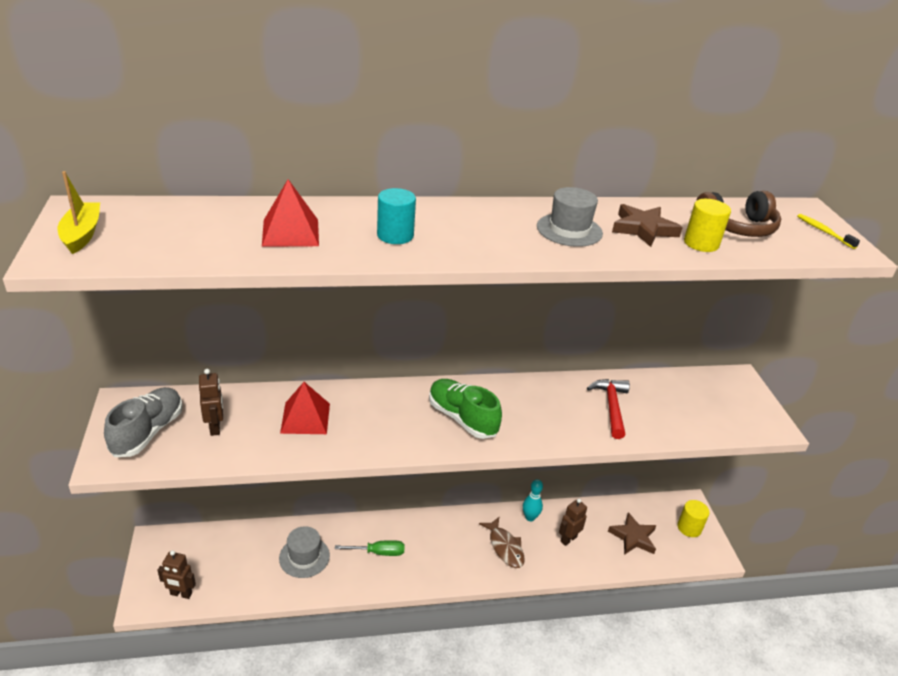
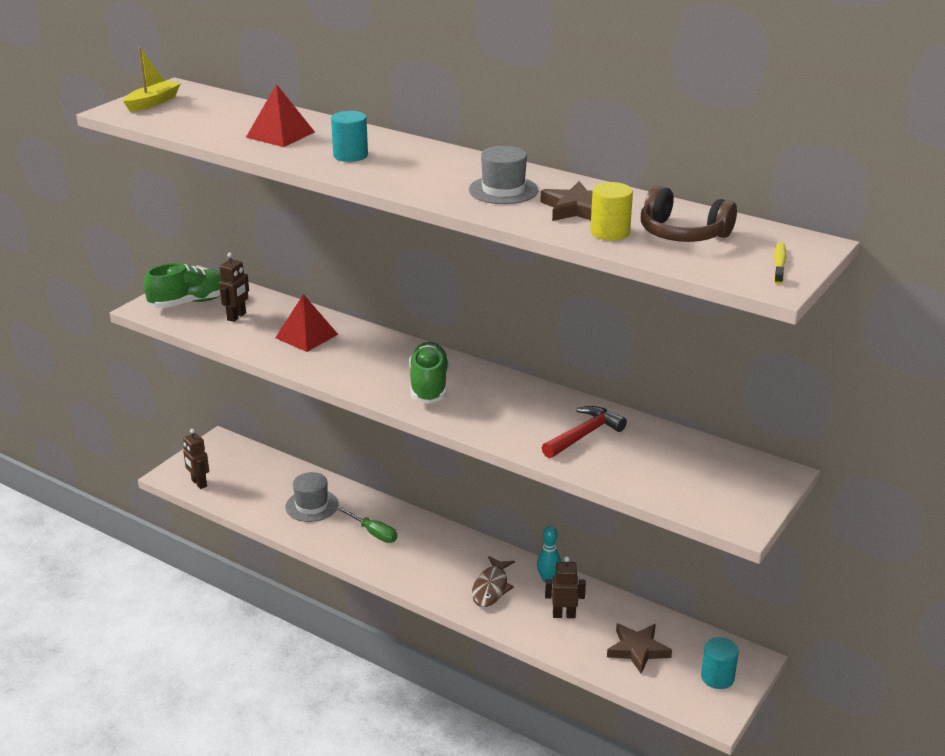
camera: 45 degrees right, 5 degrees down
(148, 432) = (191, 302): grey shoe -> green shoe
(689, 528) = (717, 677): yellow cylinder -> turquoise cylinder

